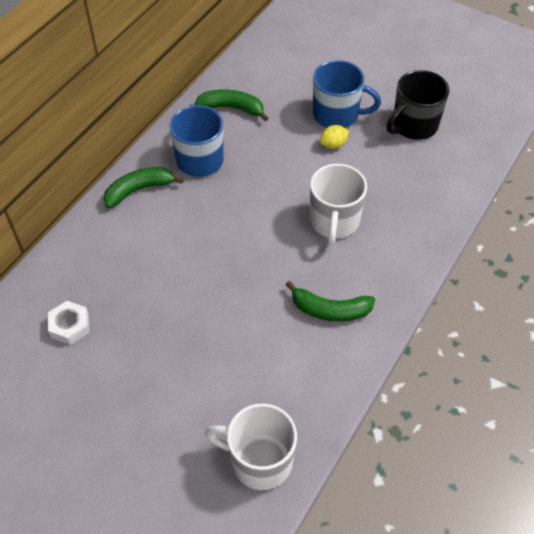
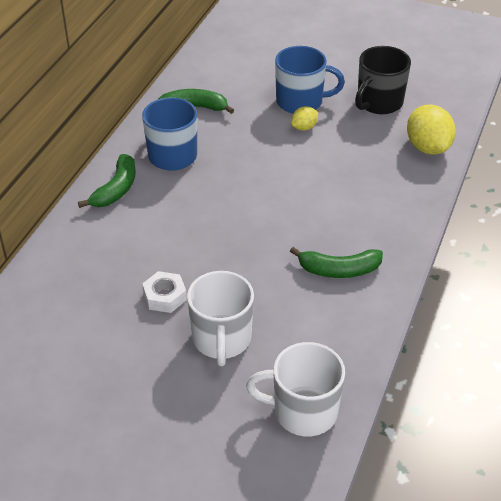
camera: 10 degrees left, 10 degrees down
(70, 326) = (74, 319): white nut -> white nut (165, 296)
(139, 190) = (116, 189): green banana -> green banana turned 150 degrees clockwise
(334, 222) = (322, 193): white mug -> white mug (221, 339)
(450, 183) = (427, 147): none -> yellow lemon

